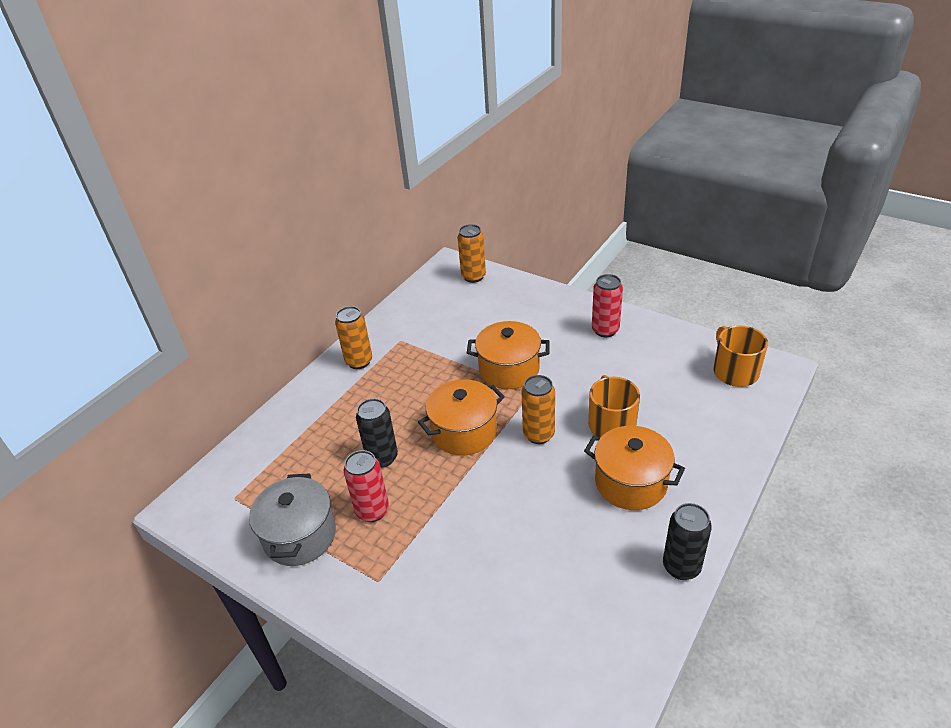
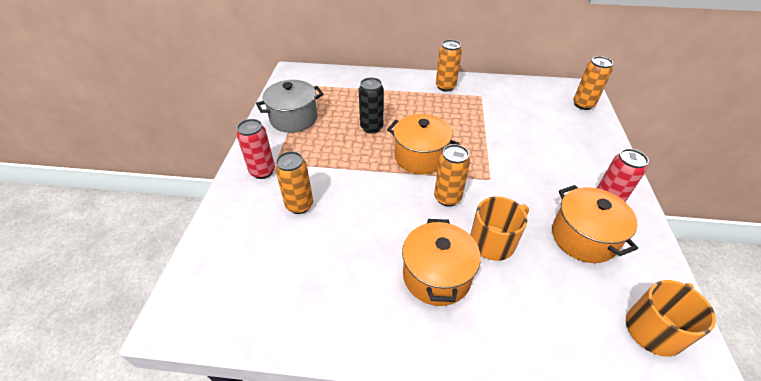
camera: 60 degrees right, 5 degrees up
(372, 511) = (327, 140): red can -> red can (262, 171)
(473, 573) = (299, 205): none -> orange can
(509, 369) = (501, 158): orange pot -> orange pot (583, 237)
(681, 567) = (364, 343): black can -> none

